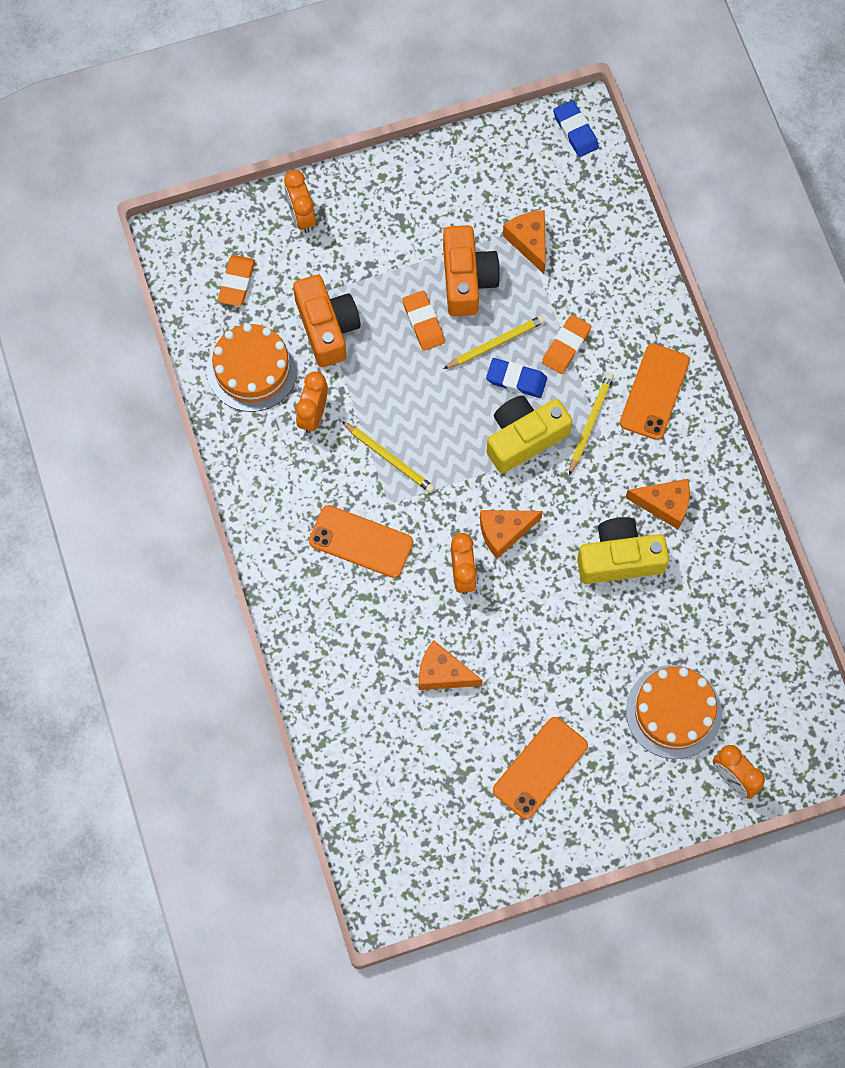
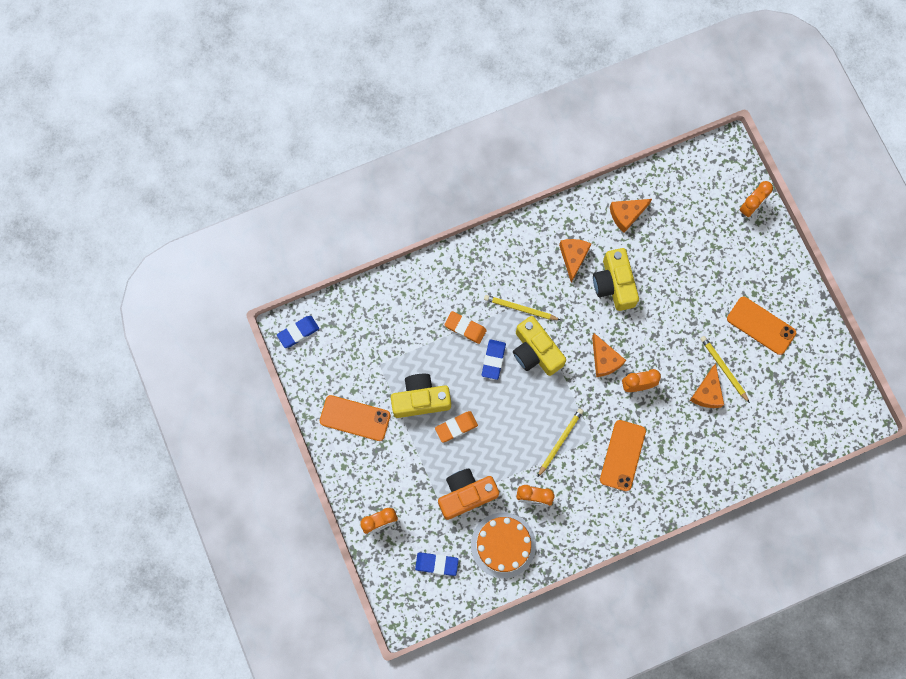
camera: 95 degrees left, 5 degrees up
(236, 282) = (436, 564): orange eraser -> blue eraser
(467, 279) = (420, 399): orange camera -> yellow camera
(496, 343) = (467, 375): yellow pencil -> yellow pencil (723, 368)
(529, 242) = (388, 359): orange cheese -> orange cheese (626, 215)
(654, 392) = (493, 268): orange phone -> orange phone (355, 418)
(673, 711) = (712, 245): orange cake -> none

